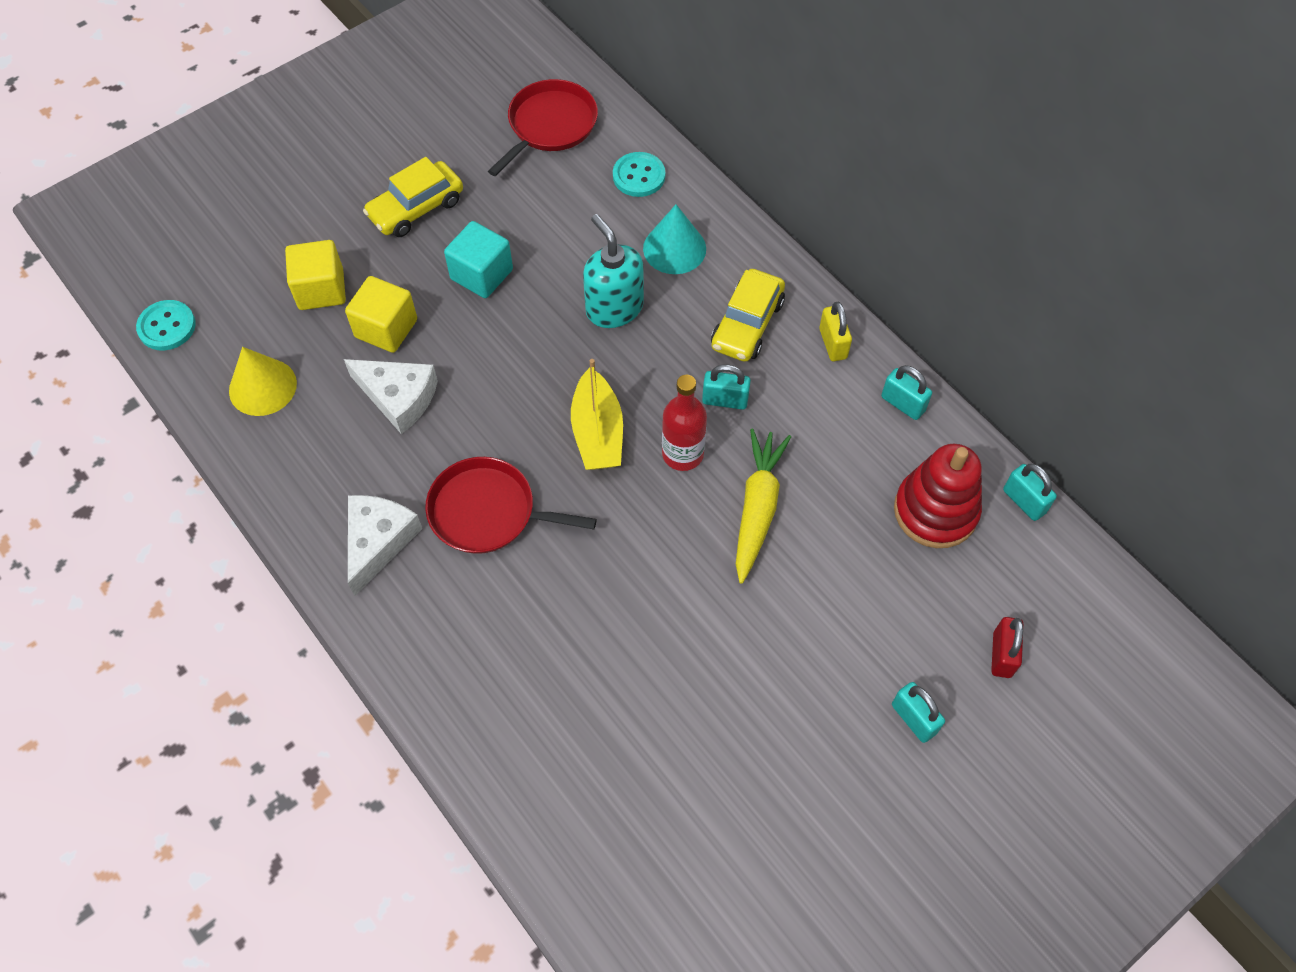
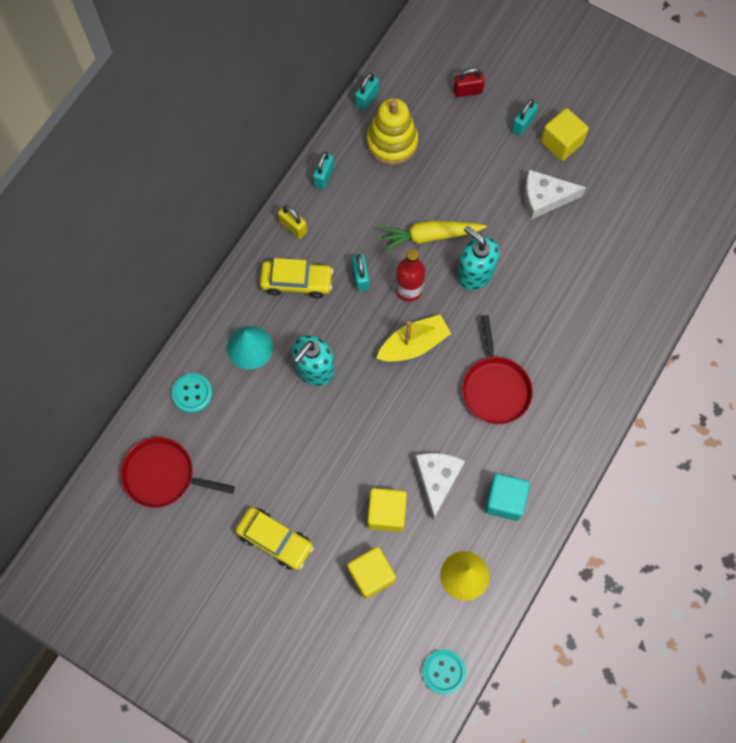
camera: 110 degrees left, 10 degrees up
(378, 541) = (542, 445): white cheese -> white cheese (544, 198)
(481, 274) = (317, 468): turquoise cube -> turquoise cube (504, 500)
(674, 549) = (475, 273): none -> turquoise soap dispenser
(833, 344) = (293, 227): yellow padlock -> yellow padlock turned 75 degrees clockwise
(860, 768) = (561, 142): none -> yellow cube
(935, 511) = (392, 142): red stacking toy -> yellow stacking toy

